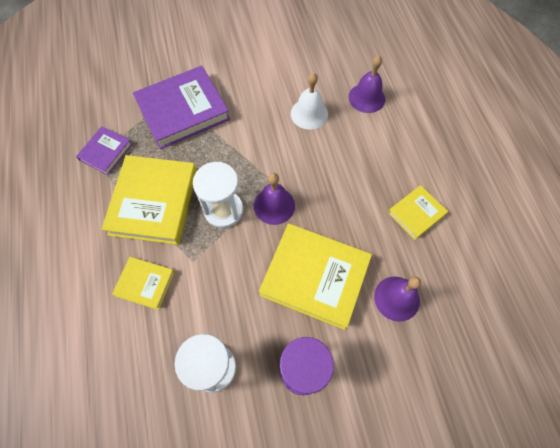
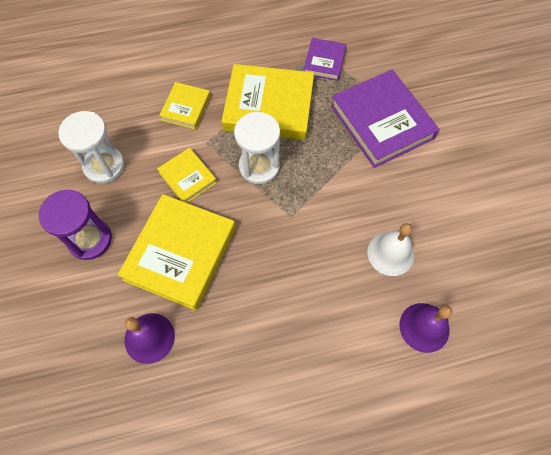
camera: 90 degrees right, 0 degrees up
(106, 152) = (324, 61): purple book -> purple book turned 75 degrees clockwise
(274, 205) = (264, 214): purple bell -> none
(416, 213) = (251, 373): yellow book -> yellow book (187, 177)

